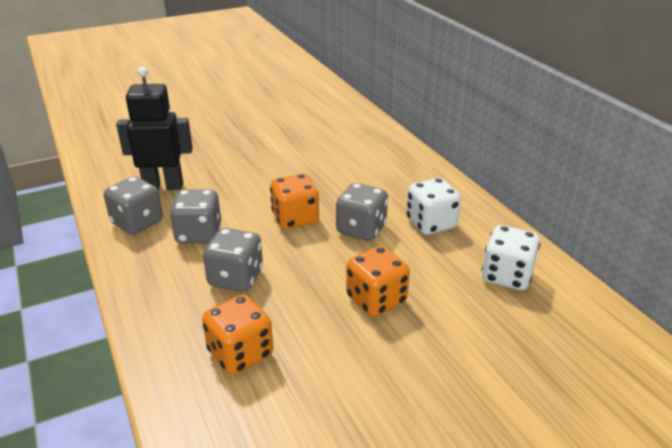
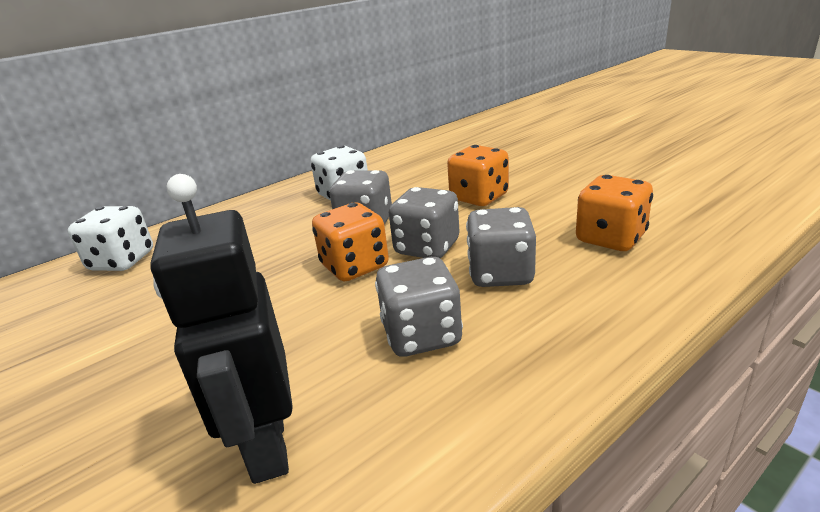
camera: 100 degrees left, 5 degrees down
(137, 223) = (415, 426): grey dice -> grey dice (427, 248)
(506, 276) = (413, 161): white dice -> white dice (122, 261)

